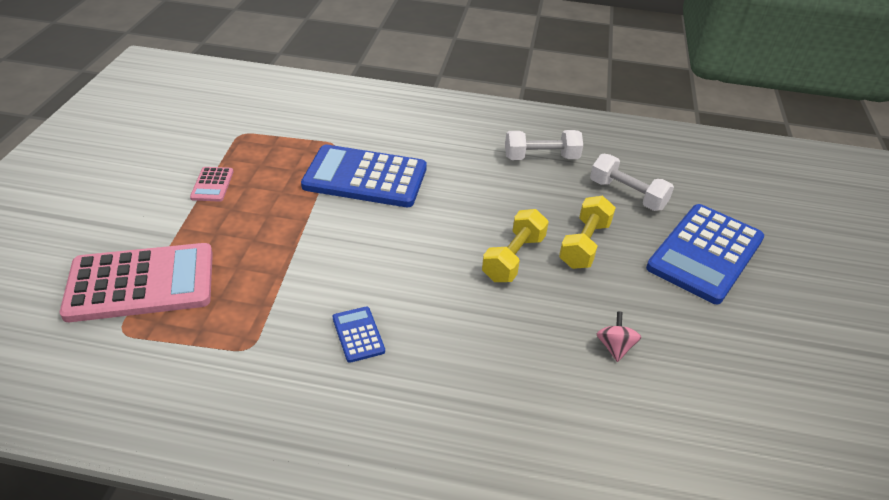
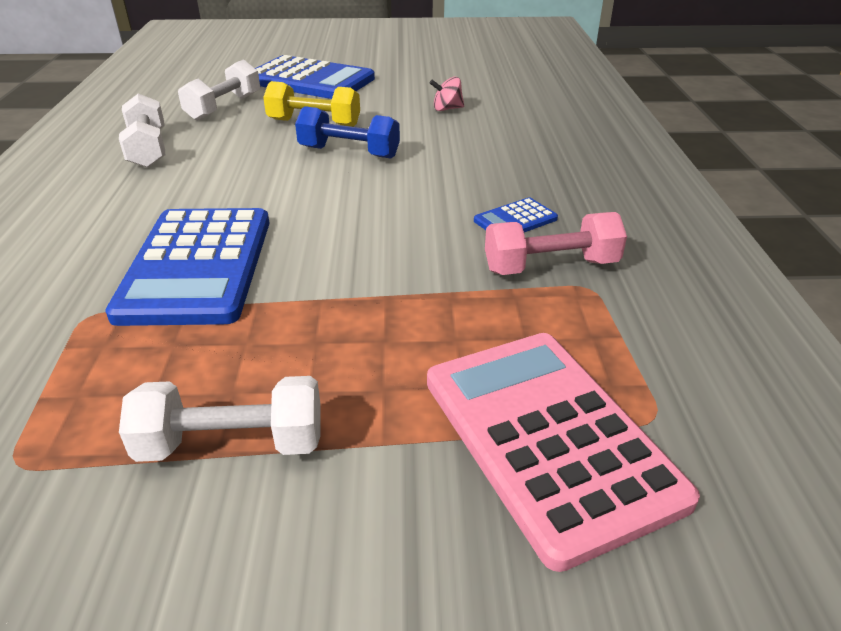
camera: 100 degrees left, 5 degrees down
(212, 185) = (232, 444): pink calculator -> white dumbbell
(284, 335) = (550, 266): none -> pink dumbbell
(513, 258) = (349, 152): yellow dumbbell -> blue dumbbell

